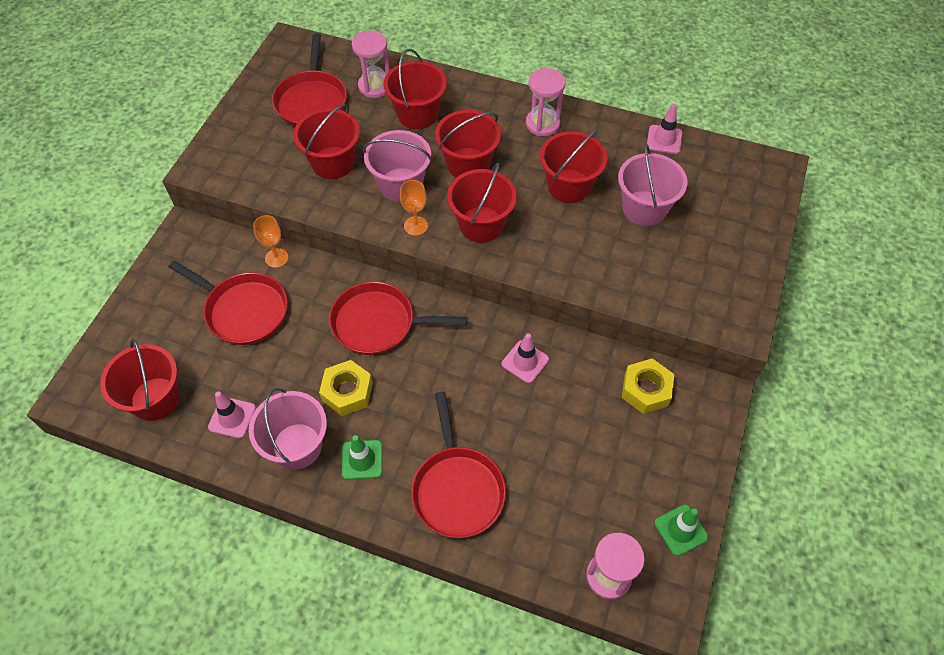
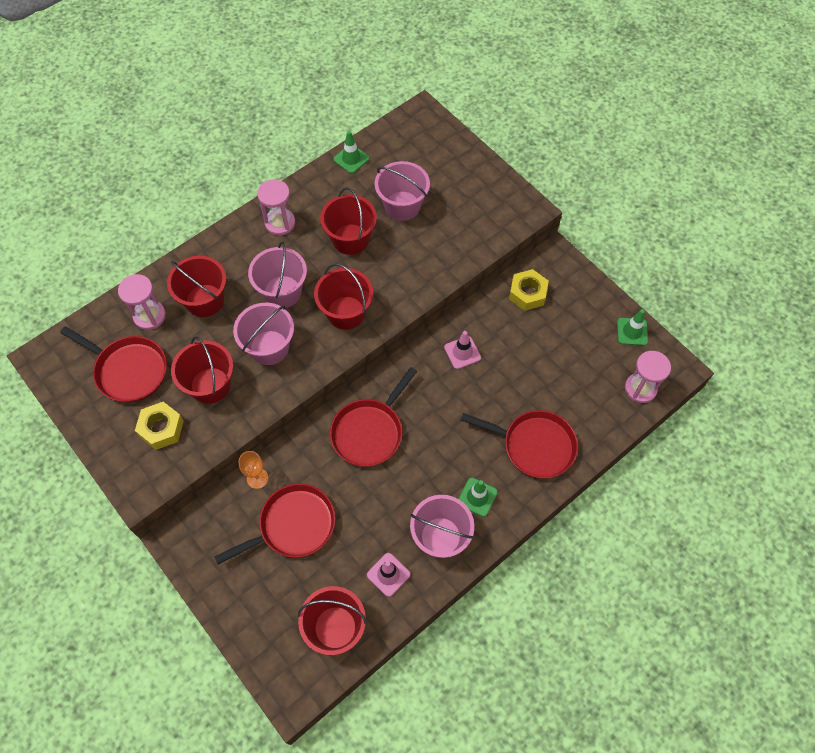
camera: 60 degrees left, 5 degrees up
(347, 392) = (415, 481): yellow nut -> yellow nut (161, 428)
(415, 226) = (317, 356): orange goblet -> none
(468, 164) = (282, 292): red bucket -> pink bucket
(664, 139) = (351, 159): pink traffic cone -> green traffic cone

